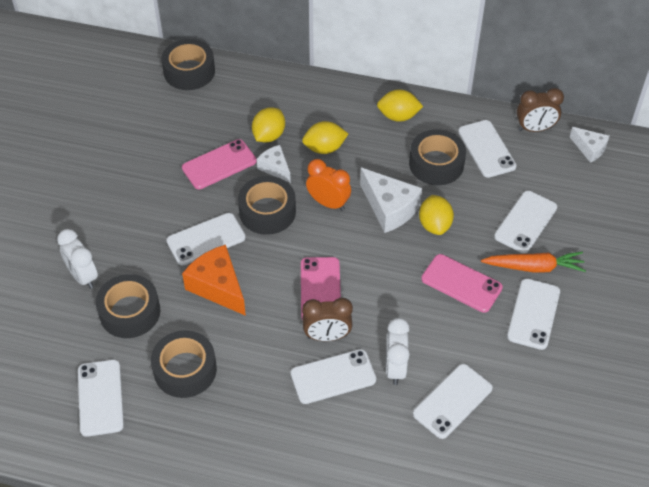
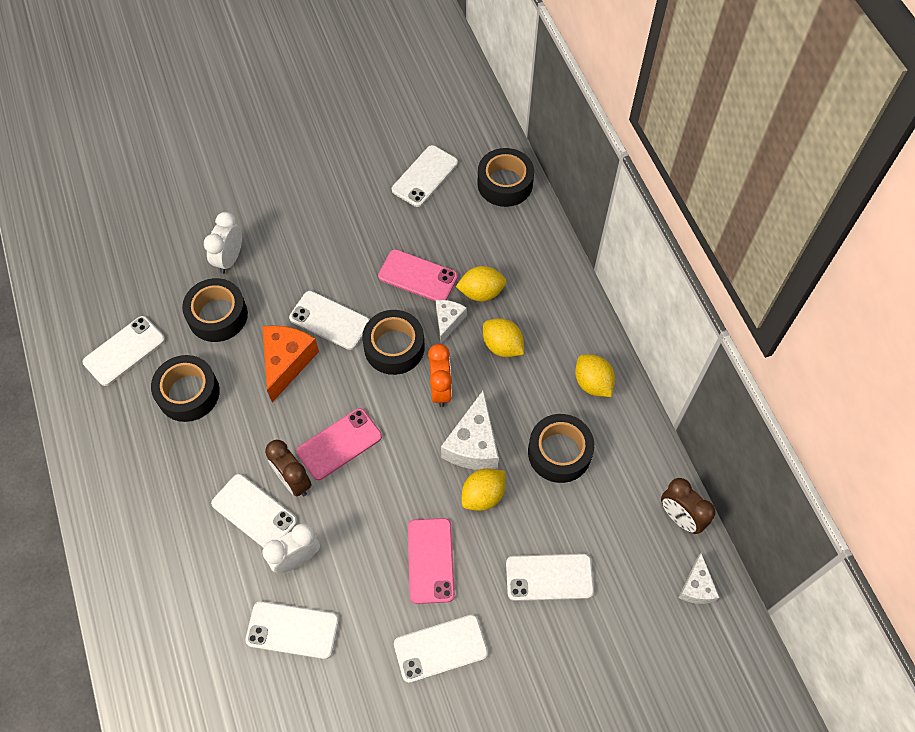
camera: 55 degrees right, 10 degrees up
(487, 149) = (615, 487): white phone -> white phone (425, 176)
(534, 267) = (498, 617): orange carrot -> none

